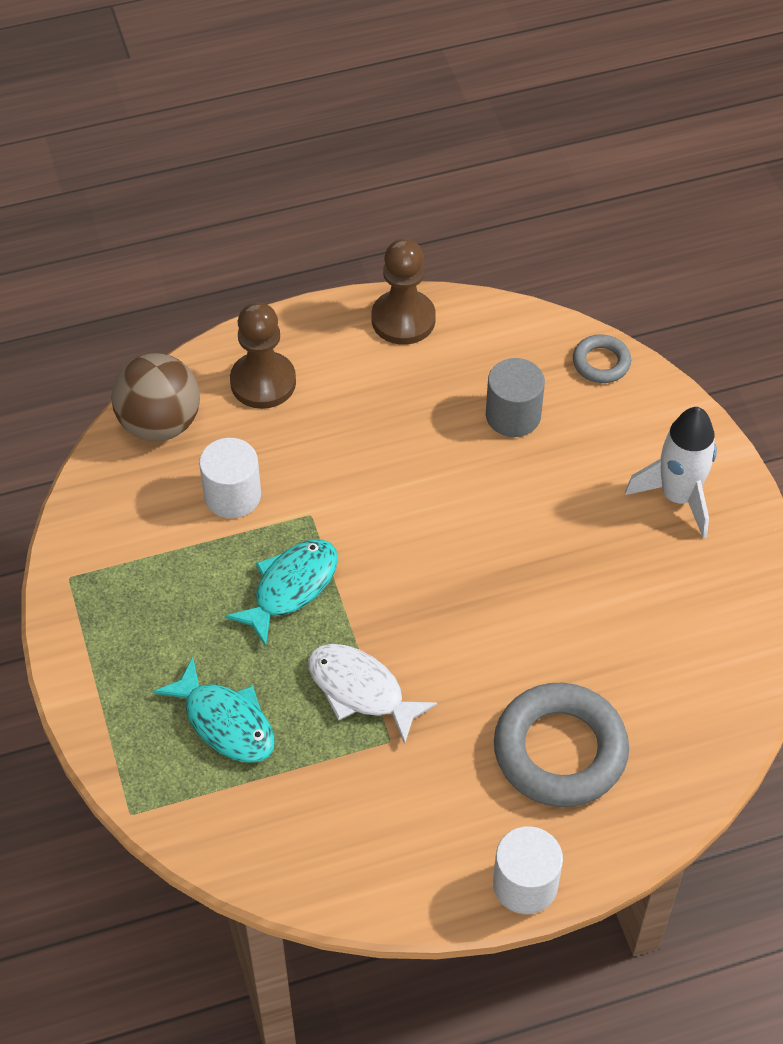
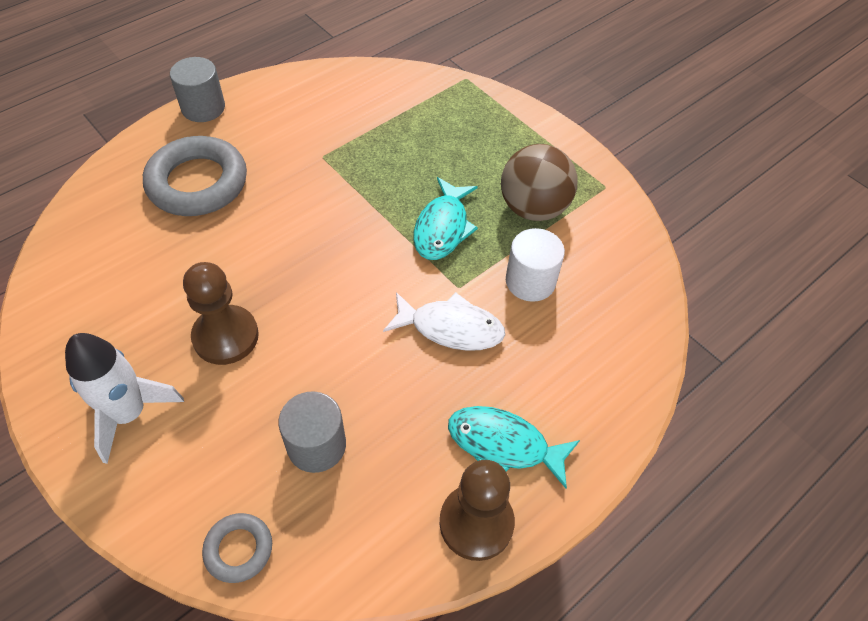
camera: 155 degrees right, 0 degrees up
(160, 423) = (631, 321): brown ball -> brown ball (533, 208)
(225, 722) = (438, 135): turquoise fish -> turquoise fish (503, 445)
(263, 382) = (571, 394): brown pawn -> brown pawn (226, 336)
(361, 690) = (356, 178): white fish -> white fish (451, 328)
(525, 884) = (203, 108): white cylinder -> grey cylinder

